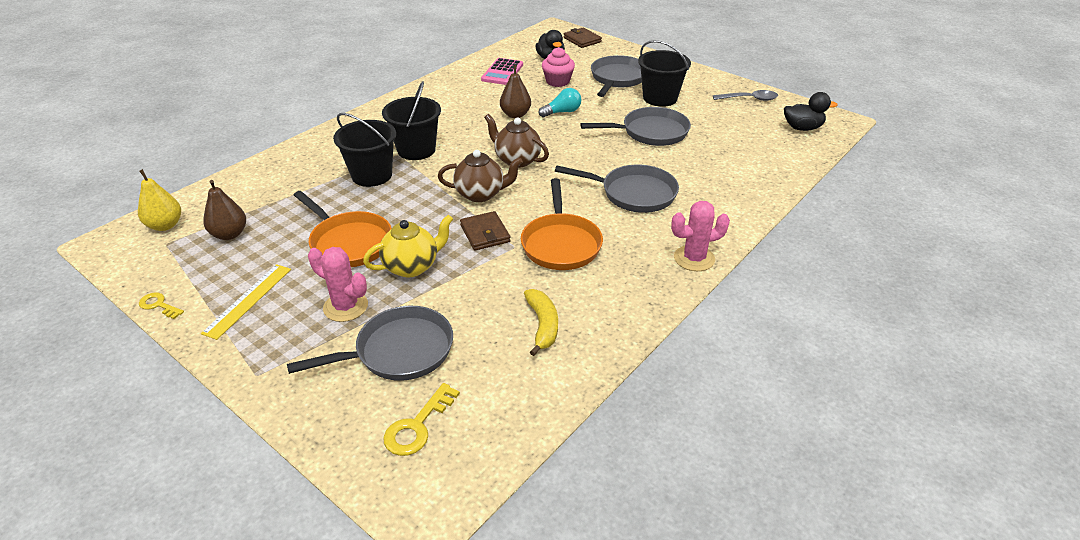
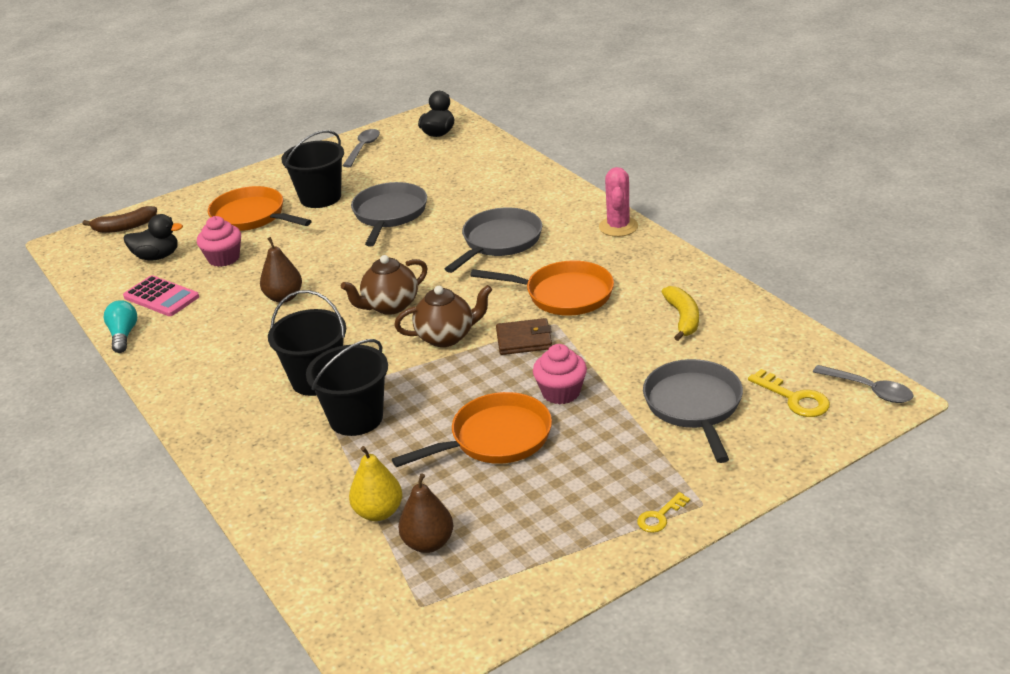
camera: 70 degrees left, 5 degrees down
(159, 305) = (556, 597): yellow key -> yellow key (660, 516)
(165, 225) = (373, 611): yellow pear -> yellow pear (378, 512)
(248, 300) = (574, 517): yellow ruler -> none
(345, 307) = (613, 441): pink cactus -> none
(412, 266) = (561, 392): yellow teapot -> pink cupcake
(439, 492) = (869, 390): none -> grey spoon
(481, 194) = (447, 337): brown teapot -> brown teapot turned 60 degrees clockwise
(542, 325) = (683, 318): yellow banana -> yellow banana turned 75 degrees clockwise
(562, 112) = (303, 264): turquoise light bulb -> turquoise light bulb (123, 335)
(582, 40) = (124, 227): brown wallet -> brown banana
(618, 78) = (252, 216): grey pan -> orange pan

